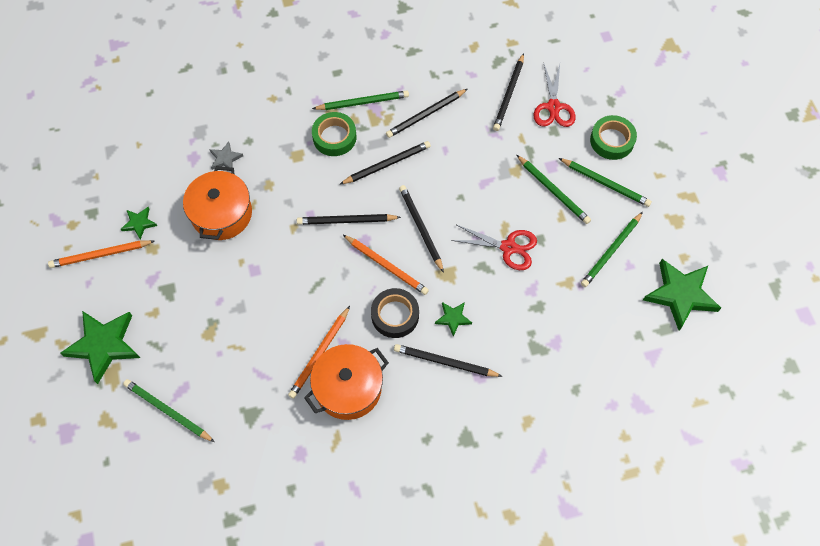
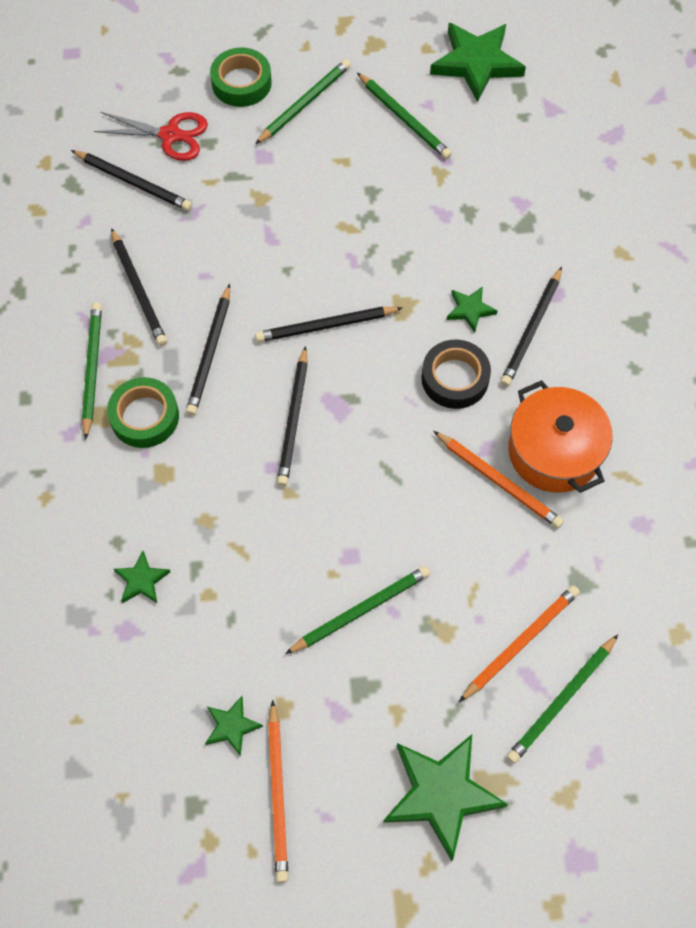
camera: 80 degrees left, 0 degrees up
(222, 214) = (243, 594): orange pot -> none
(225, 158) = (141, 580): grey star -> green star
(386, 265) = (376, 378): orange pencil -> orange pencil (520, 642)
(387, 164) = (210, 353): black pencil -> black pencil turned 150 degrees counterclockwise
(508, 247) = (377, 228): red scissors -> none
(553, 191) = (302, 161): green pencil -> green pencil (361, 610)

